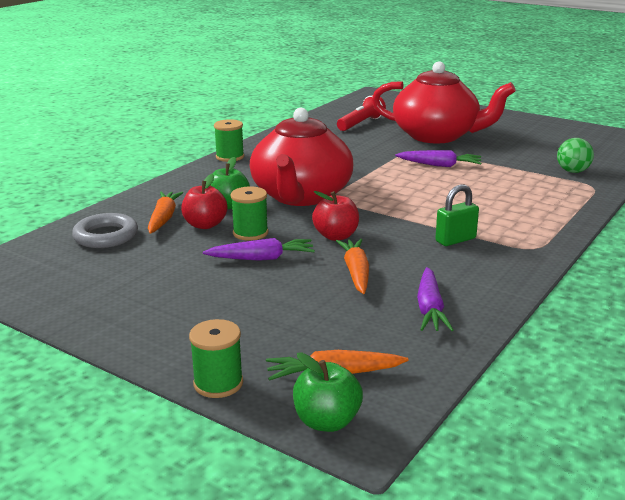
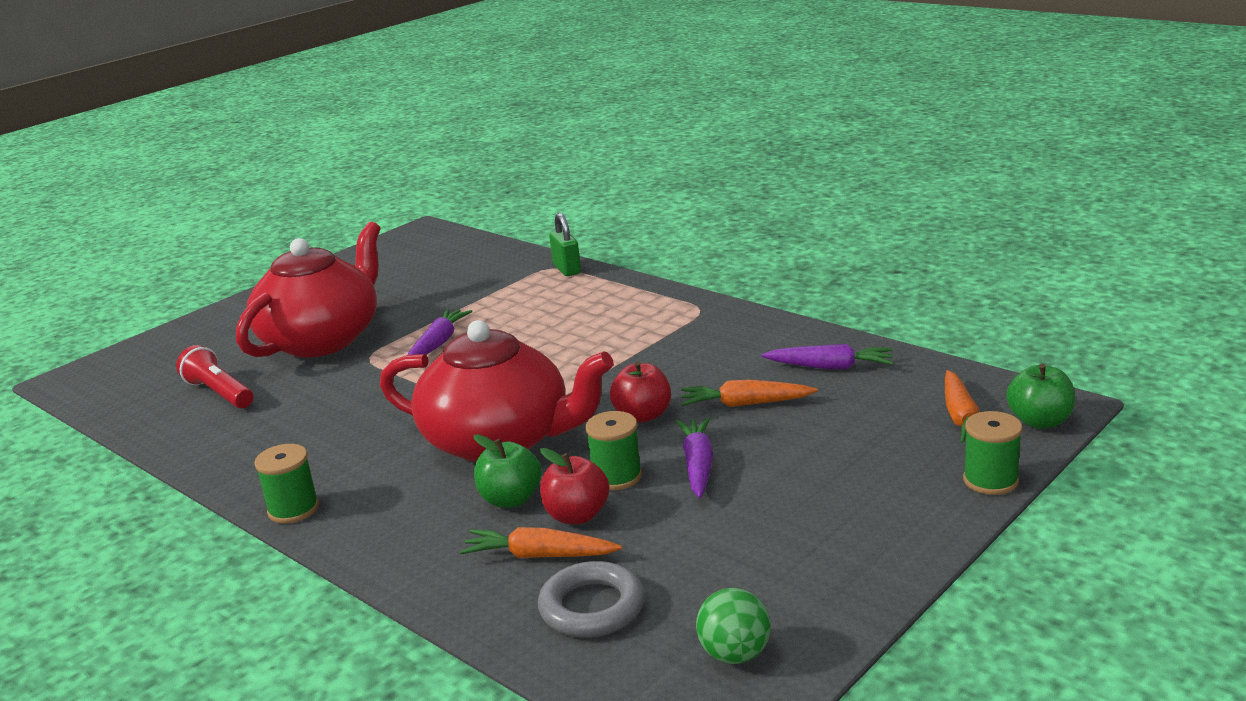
camera: 80 degrees left, 0 degrees up
(455, 240) = (671, 346): green padlock -> green padlock (567, 269)
(572, 171) = (503, 272): green ball -> green ball (735, 654)

